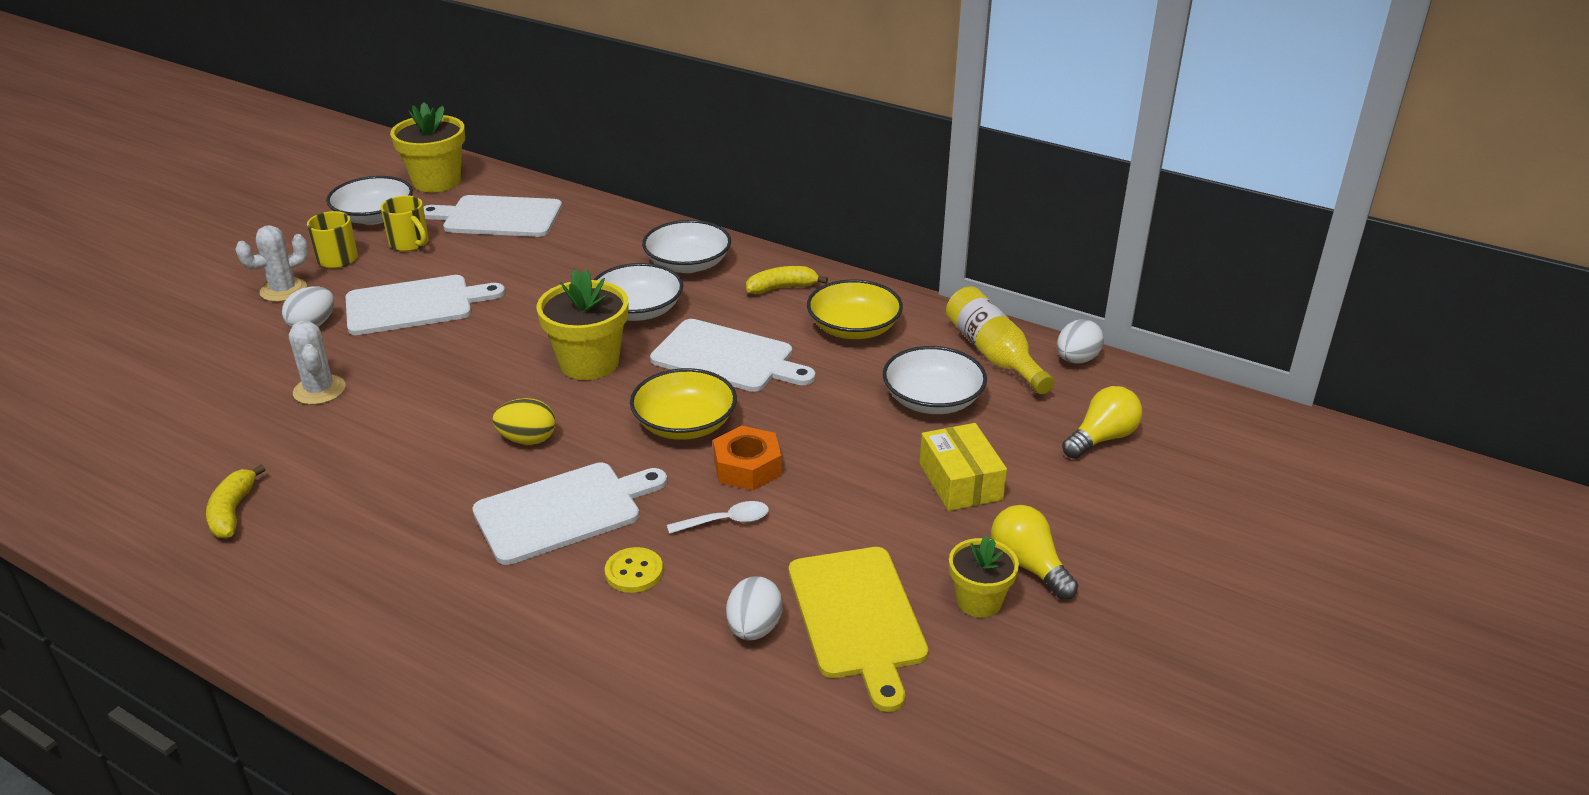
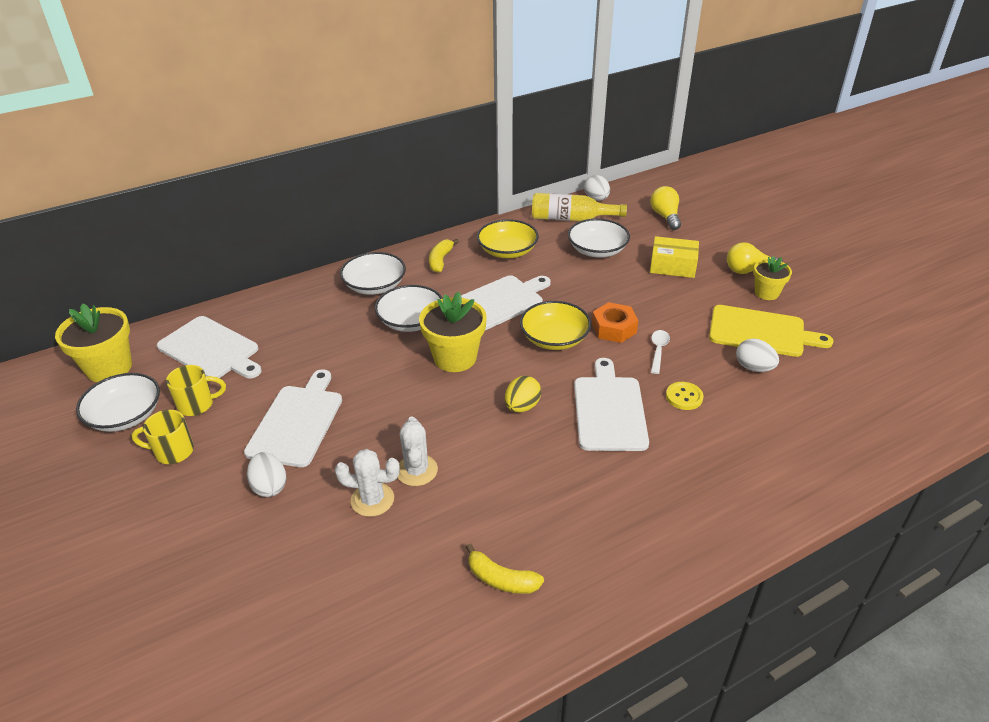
camera: 60 degrees left, 5 degrees up
(283, 290) = (191, 495): white cactus -> white cactus (416, 470)
(498, 217) = (211, 349): white cutting board -> white cutting board turned 90 degrees counterclockwise

